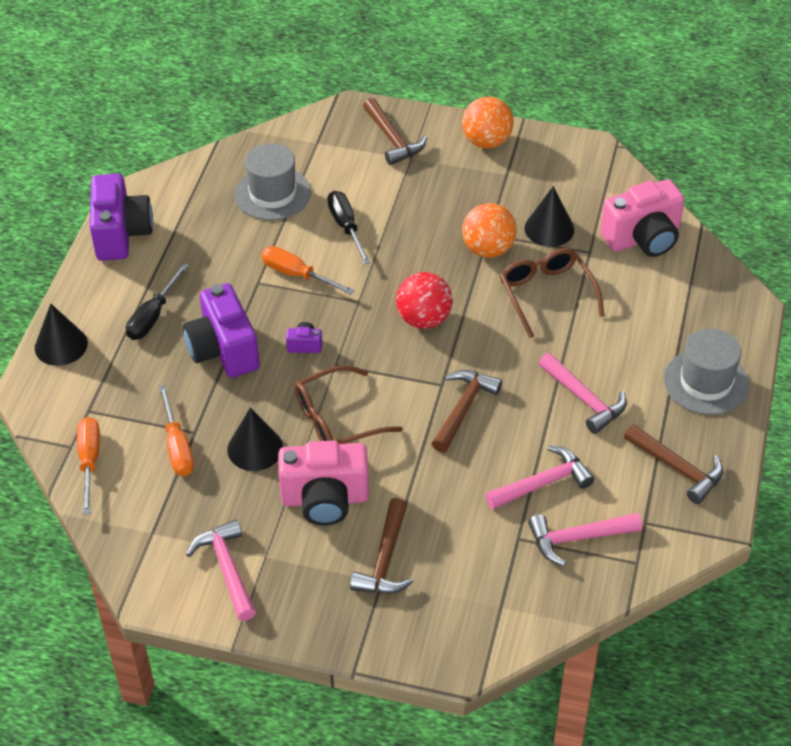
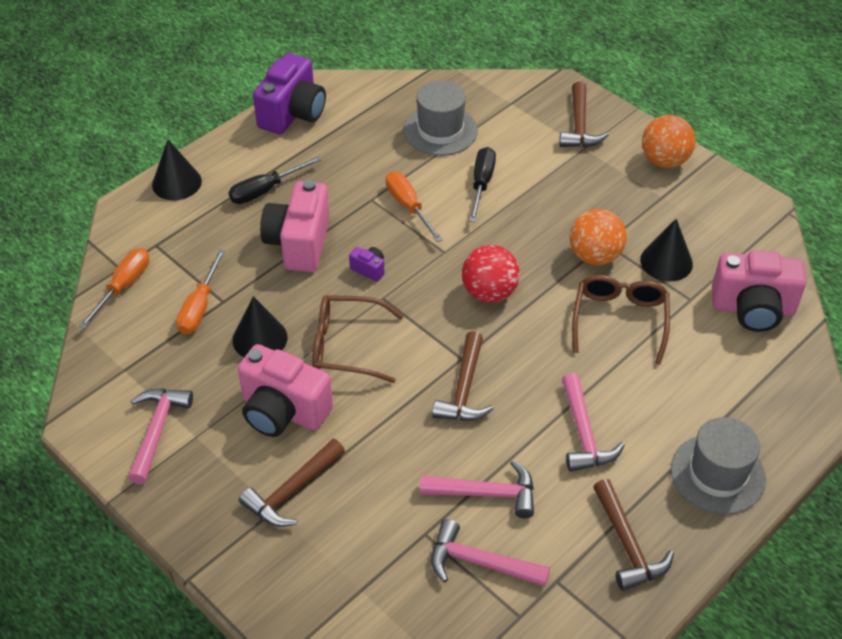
camera: 30 degrees right, 0 degrees up
(223, 350) = (299, 243): purple camera -> pink camera
(463, 409) = (464, 389): brown hammer -> brown hammer turned 135 degrees clockwise

